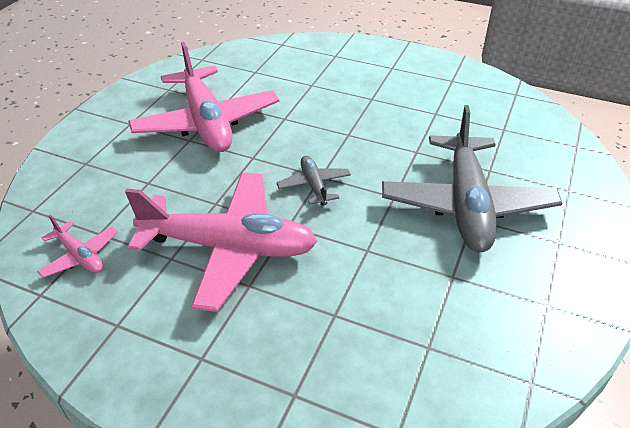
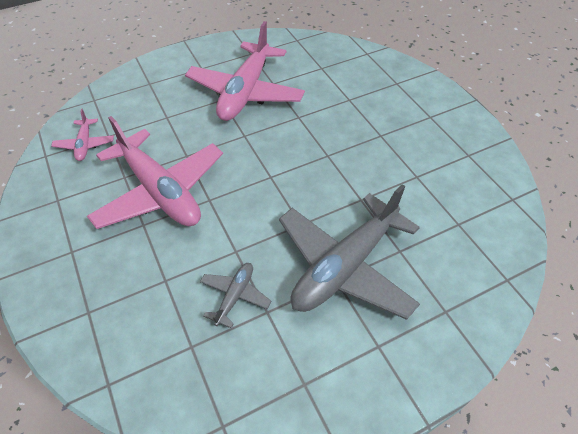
camera: 40 degrees right, 10 degrees up
(314, 185) = (258, 181): grey plane -> grey plane (235, 296)

